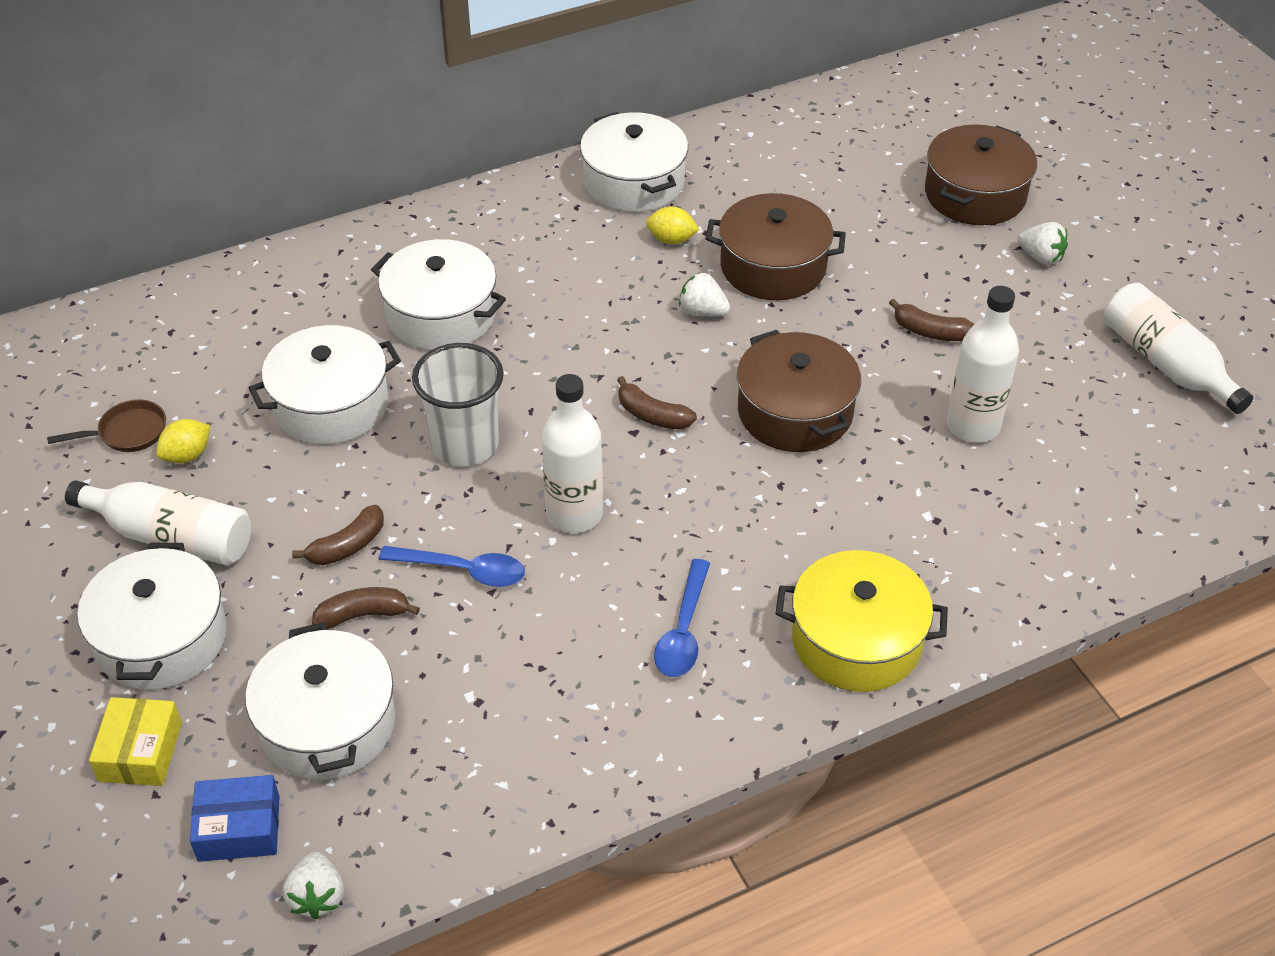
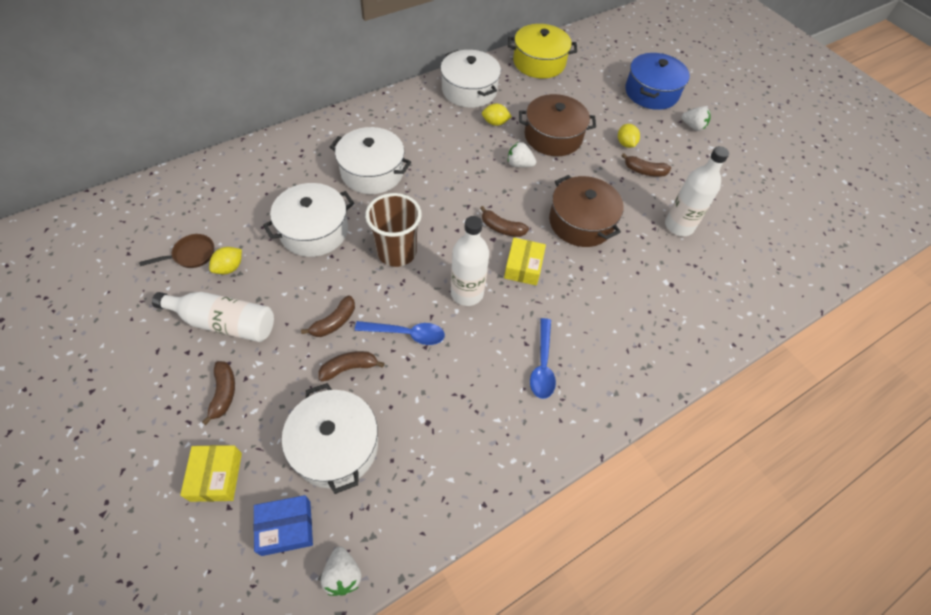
camera: 10 degrees left, 10 degrees up
(162, 638) = (223, 393): white pot -> brown banana
(465, 445) = (396, 252): white cup -> brown cup
(678, 479) = (523, 267): none -> yellow box
(856, 640) = (643, 364): yellow pot -> yellow pot (539, 62)
(905, 283) = (625, 144): none -> yellow lemon
(975, 194) = (651, 92): brown pot -> blue pot
(1166, 364) = (771, 184): white bottle -> none

